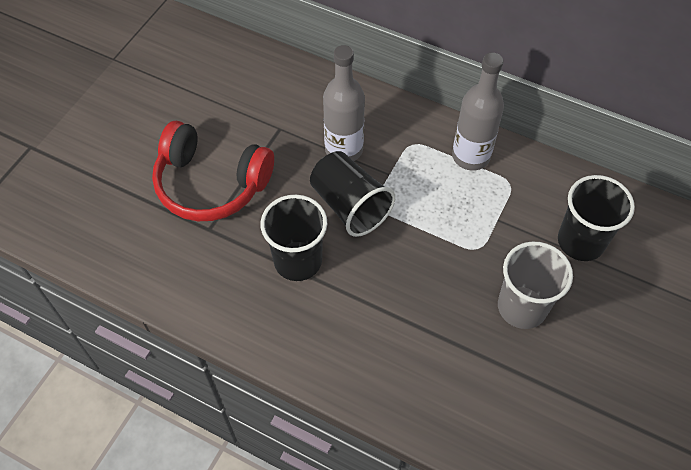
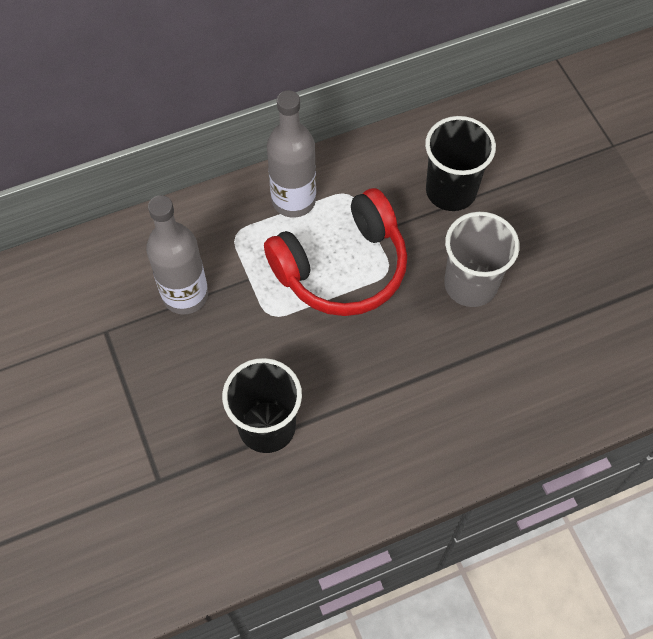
camera: 50 degrees left, 5 degrees up
(211, 184) = (108, 441): red headphones -> red headphones (342, 268)
(350, 206) = (250, 337): black cup -> none

